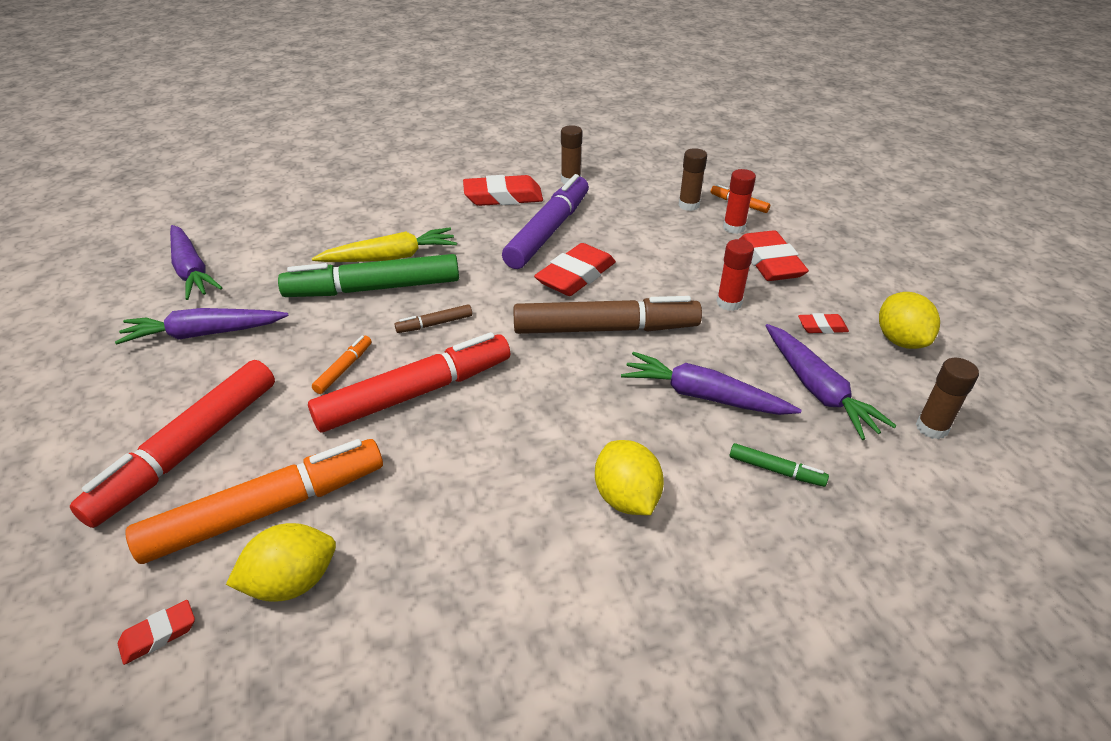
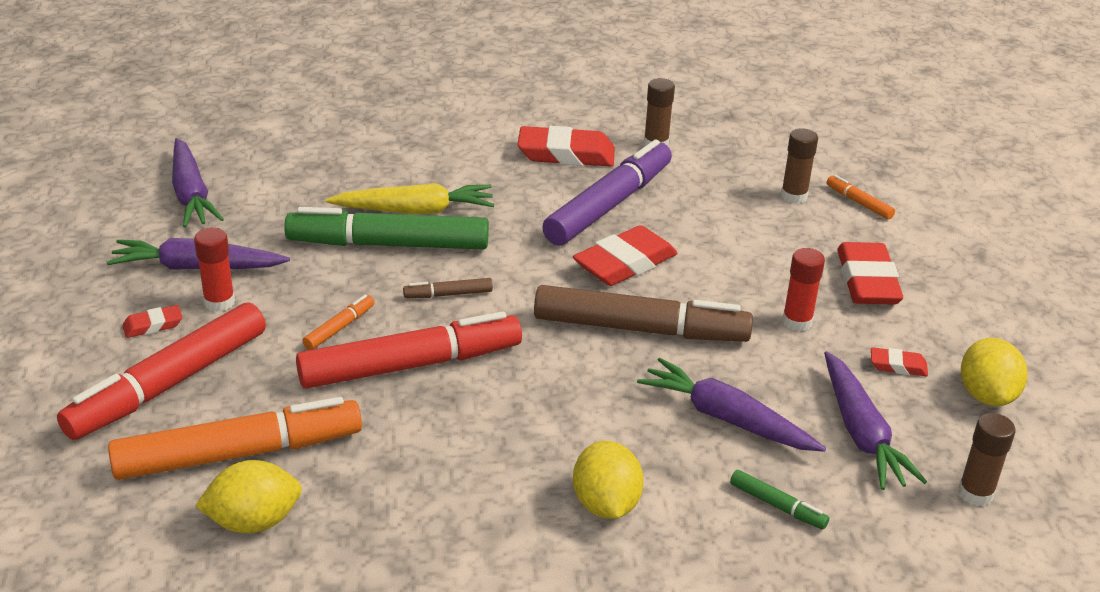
camera: 10 degrees right, 5 degrees down
(159, 635) = (126, 543): red eraser -> red eraser (153, 325)
(734, 228) = (840, 232): red glue stick -> red glue stick (219, 302)

